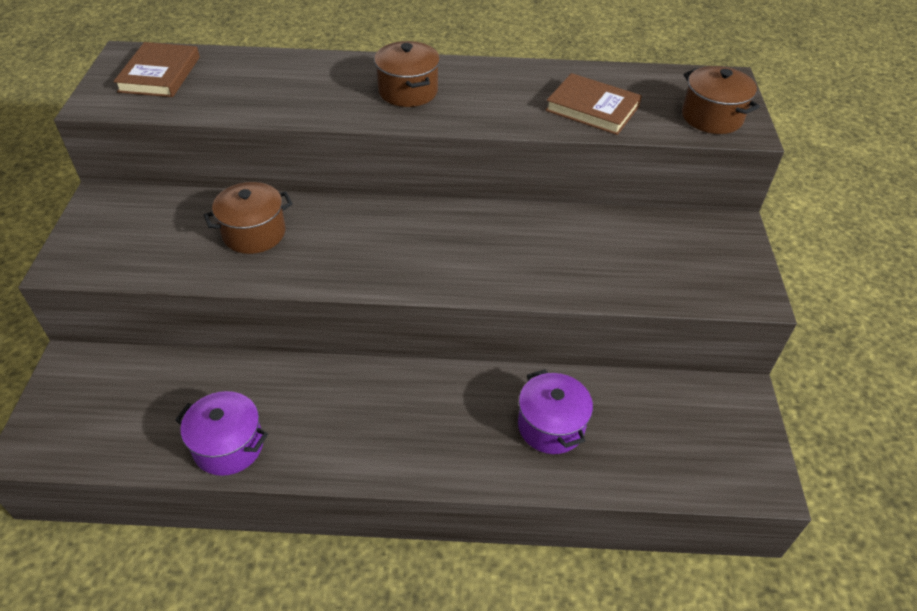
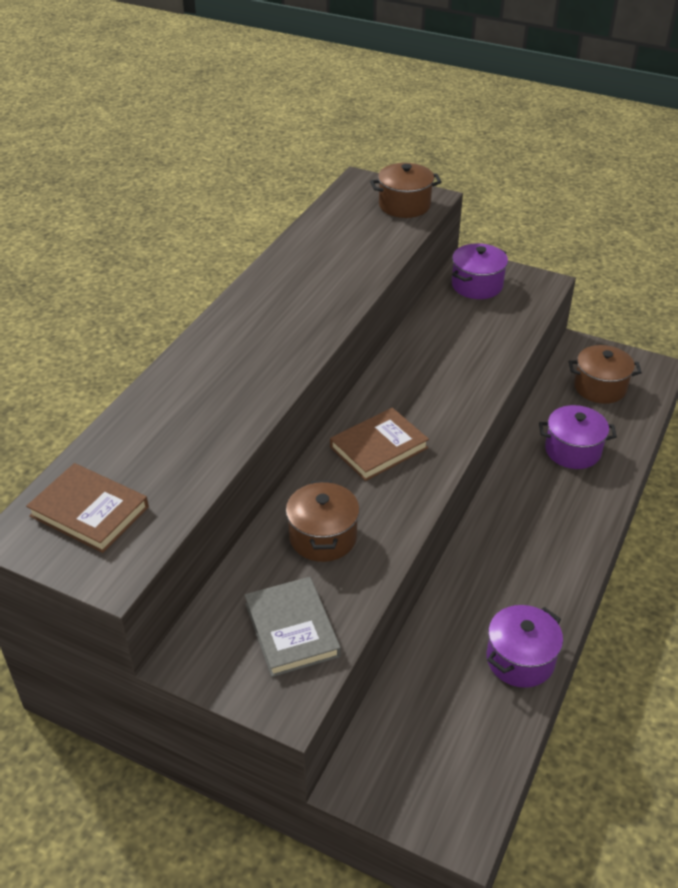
camera: 65 degrees left, 5 degrees down
(142, 245) = (291, 629): none -> grey book
(408, 91) = (258, 342): brown pot -> brown pot (600, 387)
(592, 108) = (356, 253): brown book -> brown book (379, 448)
(699, 242) = (477, 285): none -> purple pot

